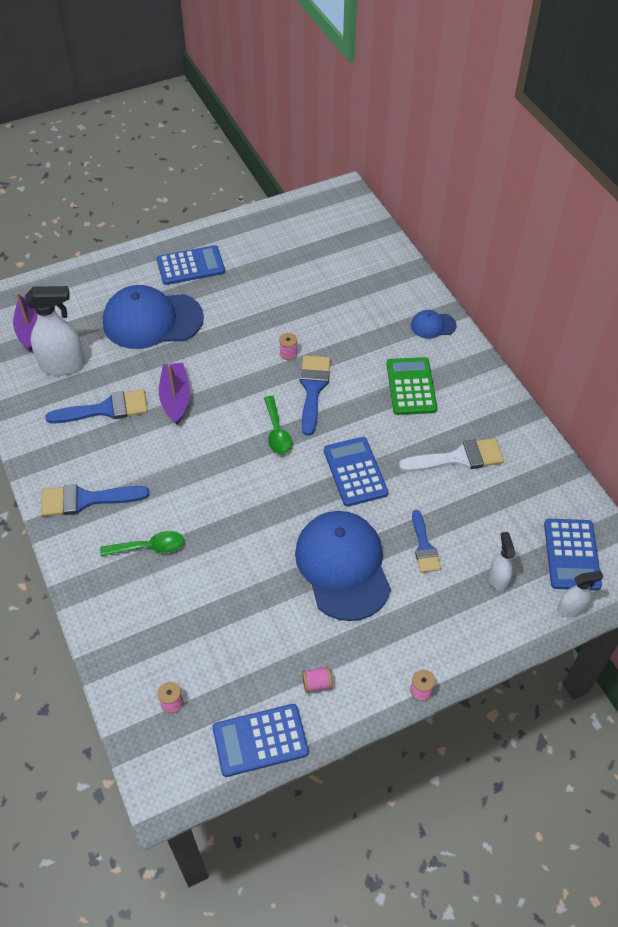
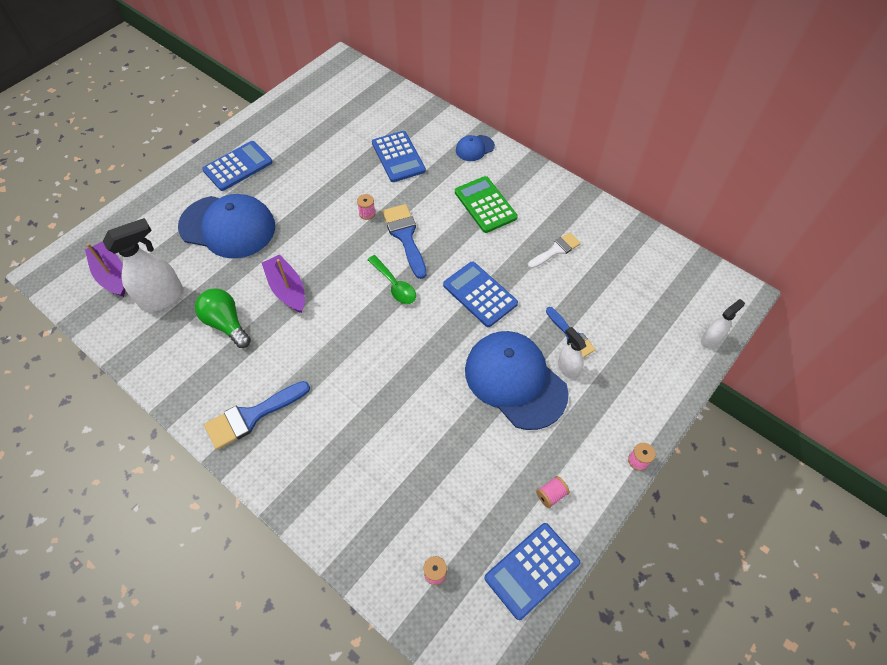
camera: 25 degrees left, 5 degrees up
(106, 409) = (226, 323): blue brush -> green light bulb
(149, 547) = (336, 436): green spoon -> none
(152, 320) = (228, 227): blue cap -> blue cap turned 135 degrees counterclockwise
(458, 458) = (556, 250): white brush -> white brush, size x0.65
(498, 578) = (643, 338): white spray bottle -> white spray bottle (567, 368)
(571, 554) = (686, 295): blue calculator -> blue calculator (398, 157)

